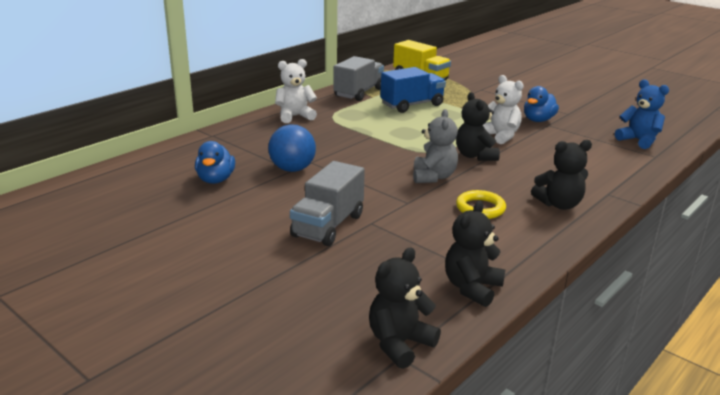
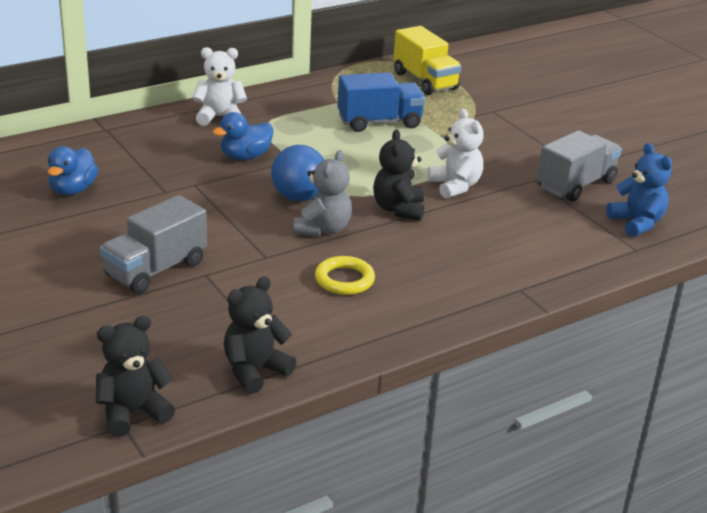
camera: 15 degrees right, 5 degrees up
(292, 169) = (166, 191): blue ball -> blue ball (298, 197)
(358, 93) = (325, 93): grey truck -> grey truck (576, 184)
(538, 120) = (527, 170): blue duck -> blue duck (245, 156)
(559, 204) = (444, 292): black teddy bear -> none

